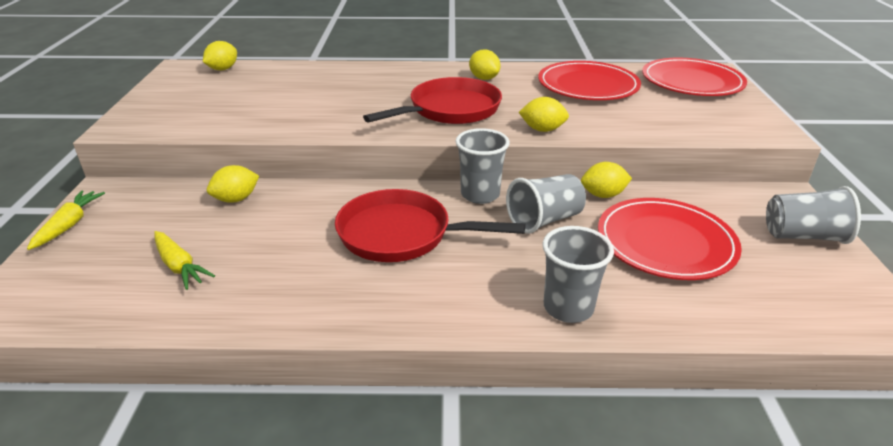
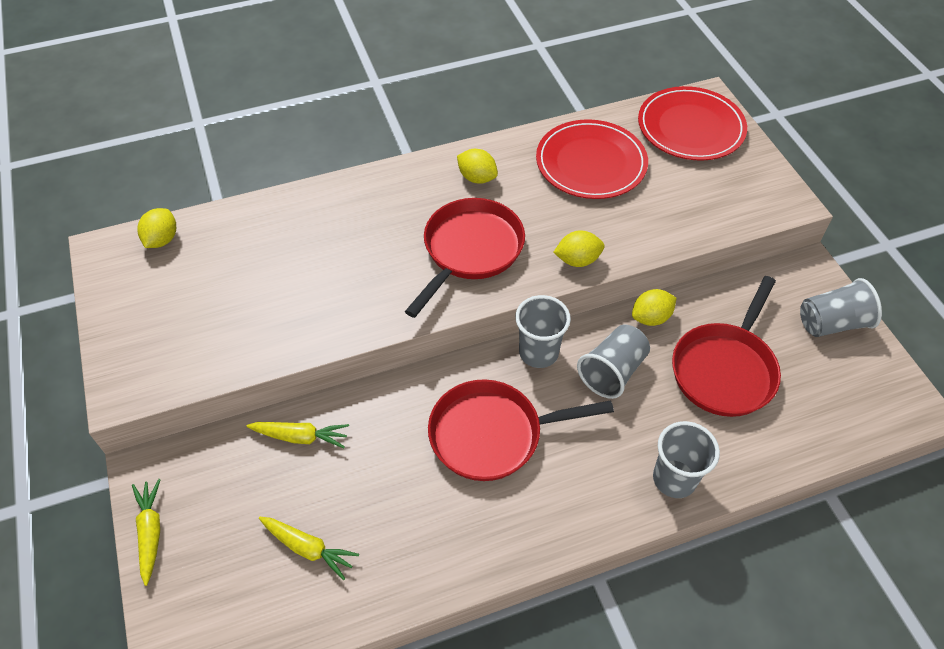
camera: 20 degrees left, 20 degrees up
(236, 199) = (300, 437): yellow lemon -> yellow carrot
(665, 242) = (725, 369): red plate -> red pan

